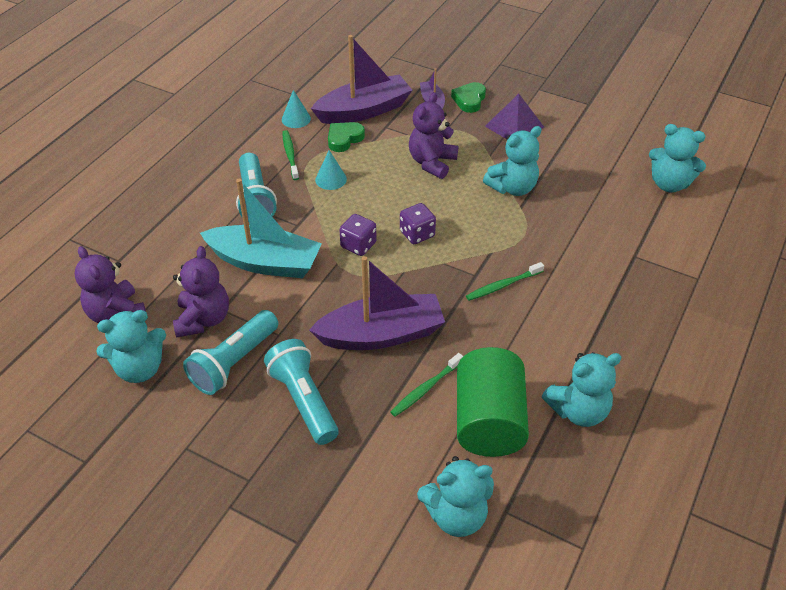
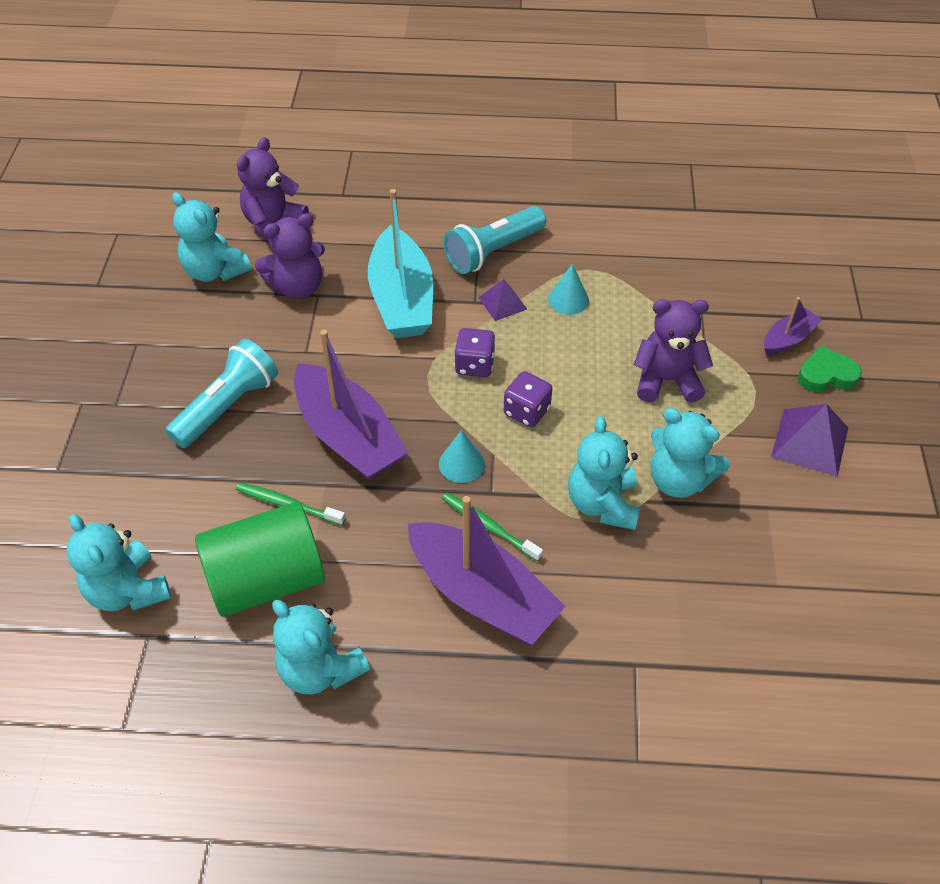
camera: 65 degrees right, 5 degrees up
(234, 362) = (253, 333): turquoise flashlight -> none
(290, 155) = (585, 249): green toothbrush -> none
(296, 119) = (651, 229): turquoise cone -> turquoise cone (461, 463)
(310, 211) = (502, 303): none -> purple pyramid
(344, 139) = (648, 284): green heart -> none
(364, 111) = (715, 281): purple boat -> purple boat (482, 595)
(669, 184) = (826, 672): turquoise teddy bear -> turquoise teddy bear (602, 504)

